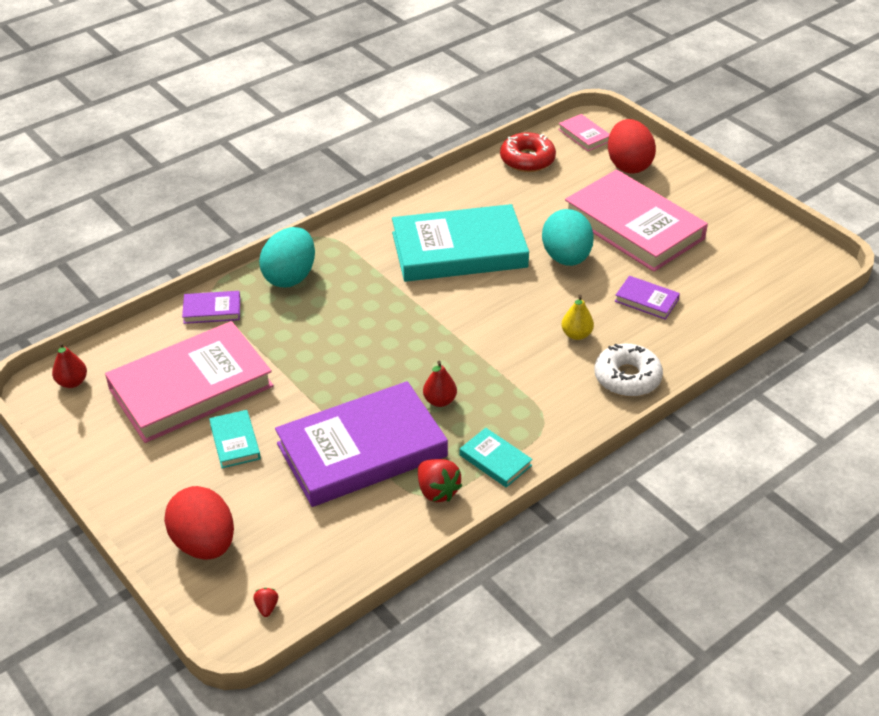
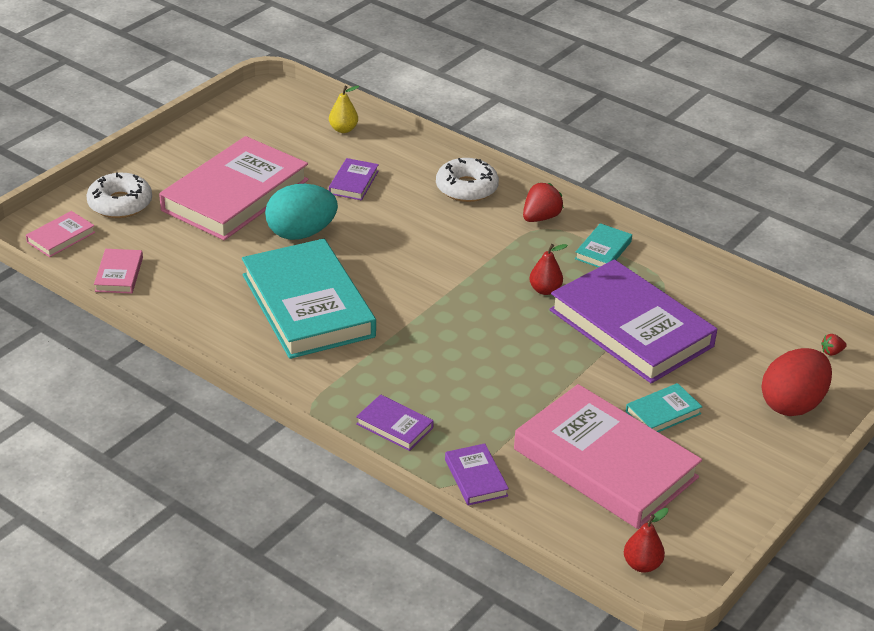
camera: 105 degrees left, 5 degrees down
(290, 276) = (394, 426): turquoise egg -> purple book
(437, 491) = (655, 278): red strawberry -> red strawberry (540, 218)
(527, 159) = (119, 274): red donut -> pink book
(576, 335) = (419, 219): yellow pear -> yellow pear (343, 129)
(628, 165) = (120, 204): red egg -> white donut

